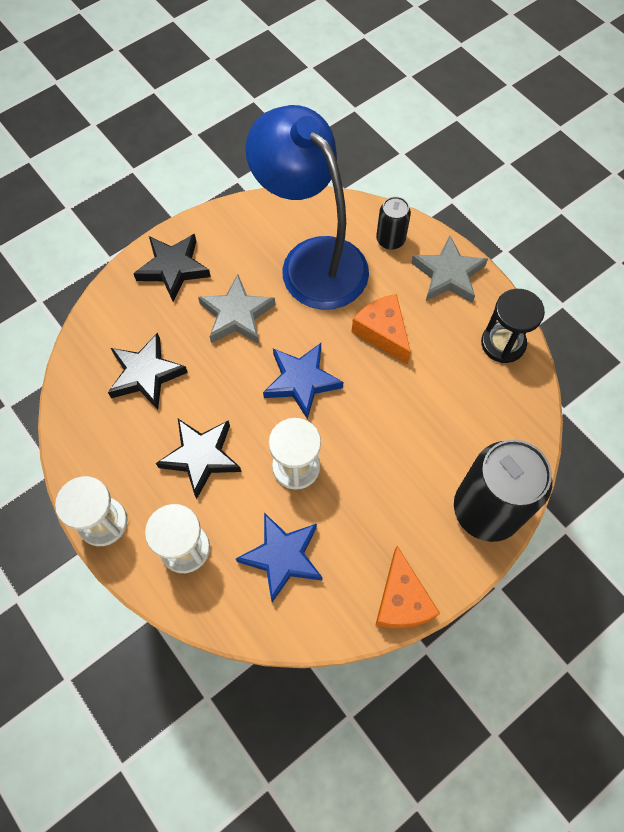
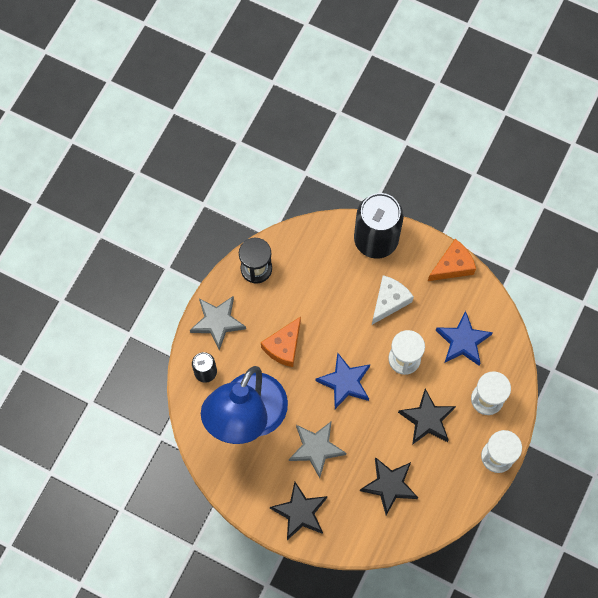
camera: 115 degrees left, 5 degrees up
(386, 485) = (389, 301): none -> white cheese

